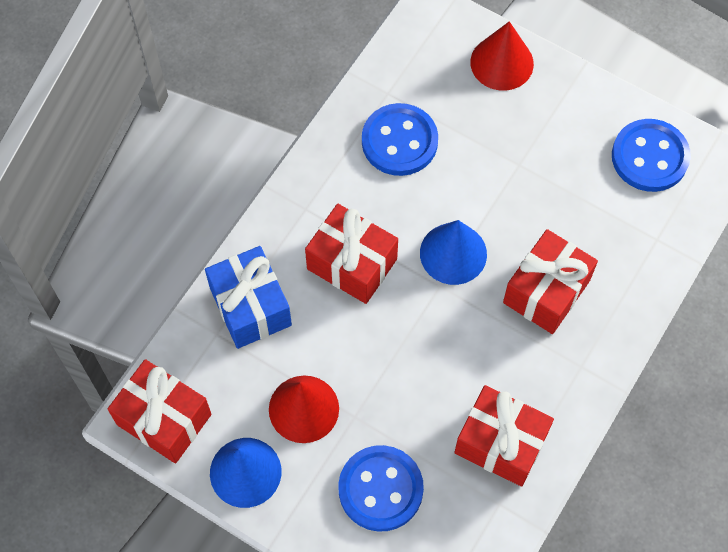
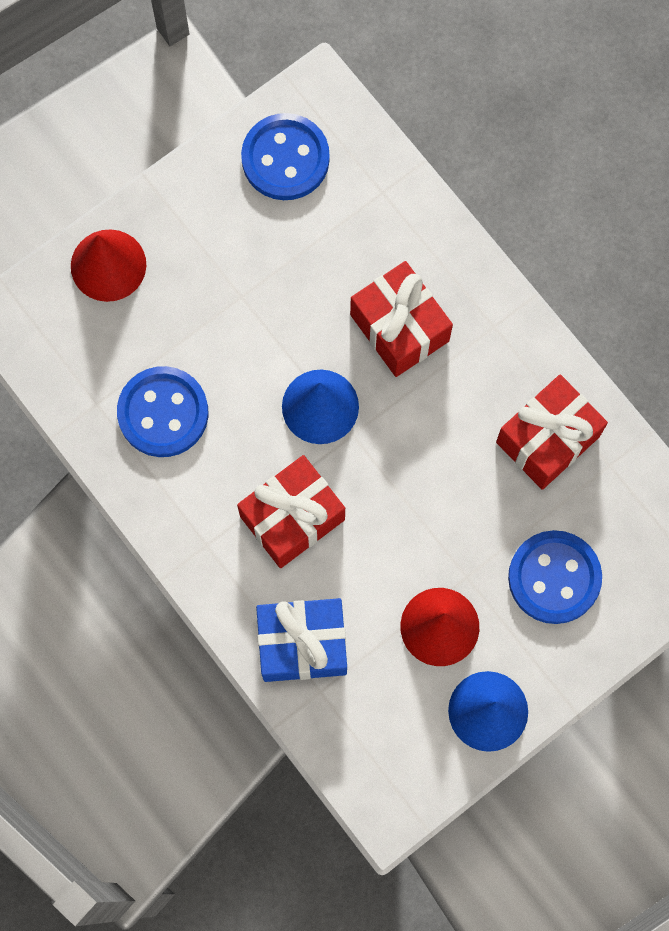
camera: 70 degrees left, 10 degrees up
(164, 419) = (399, 779): red gift -> none

